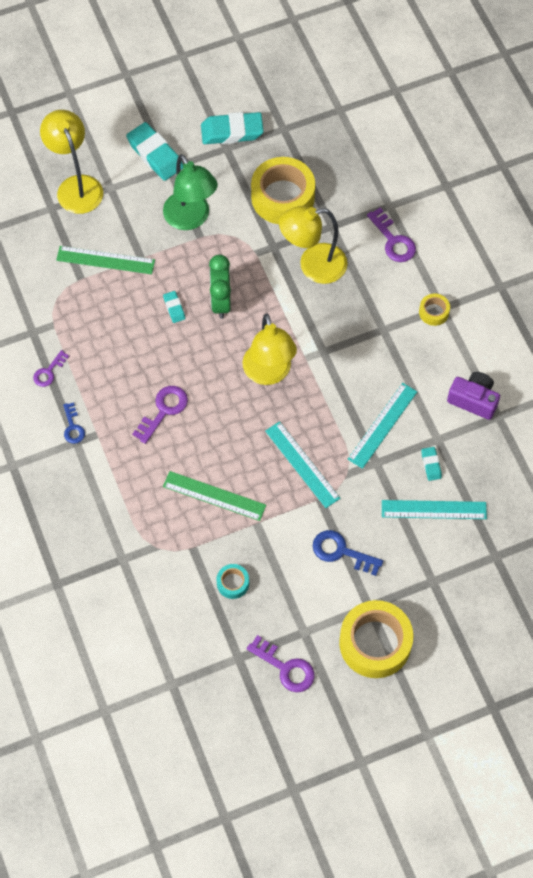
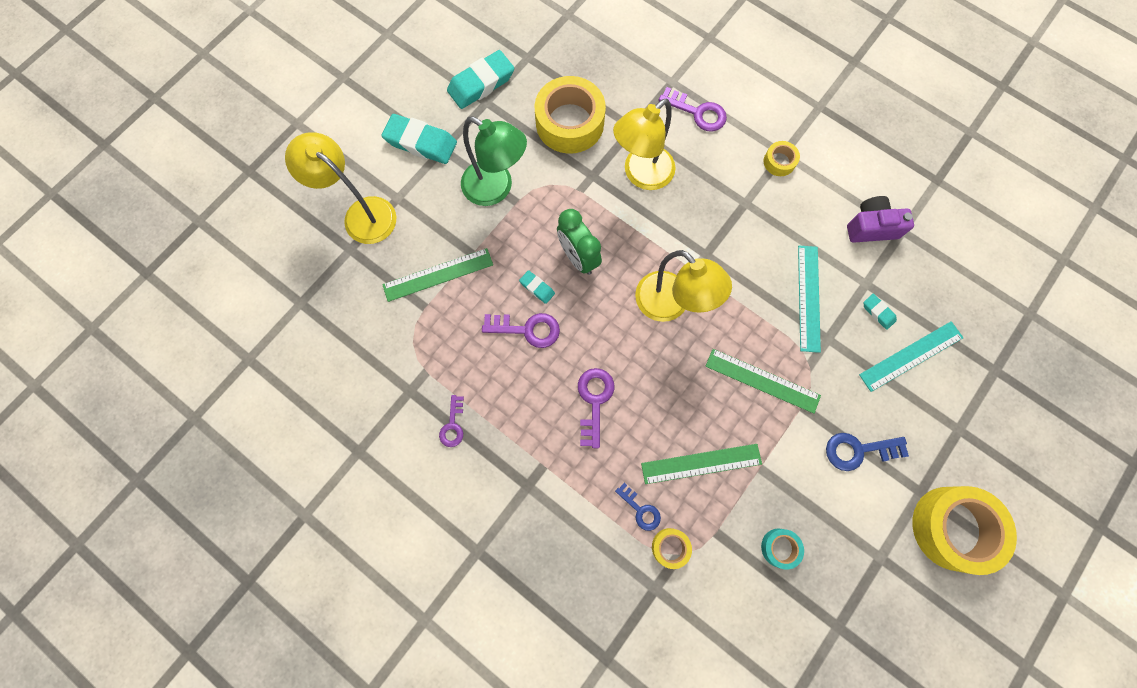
camera: 30 degrees left, 10 degrees up
(73, 427) = (514, 471): blue key -> blue key (640, 510)
(152, 538) = (670, 547): none -> yellow tape
(286, 668) = (890, 609): purple key -> purple key (527, 329)
(302, 464) = (762, 380): turquoise ruler -> green ruler

